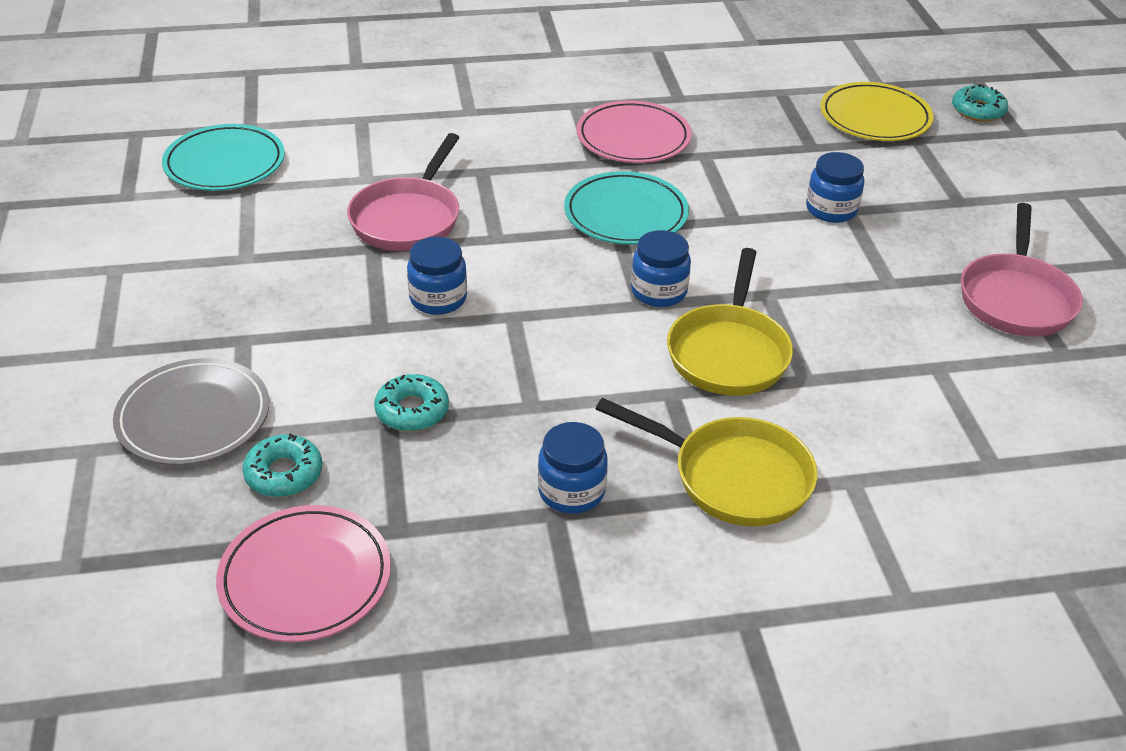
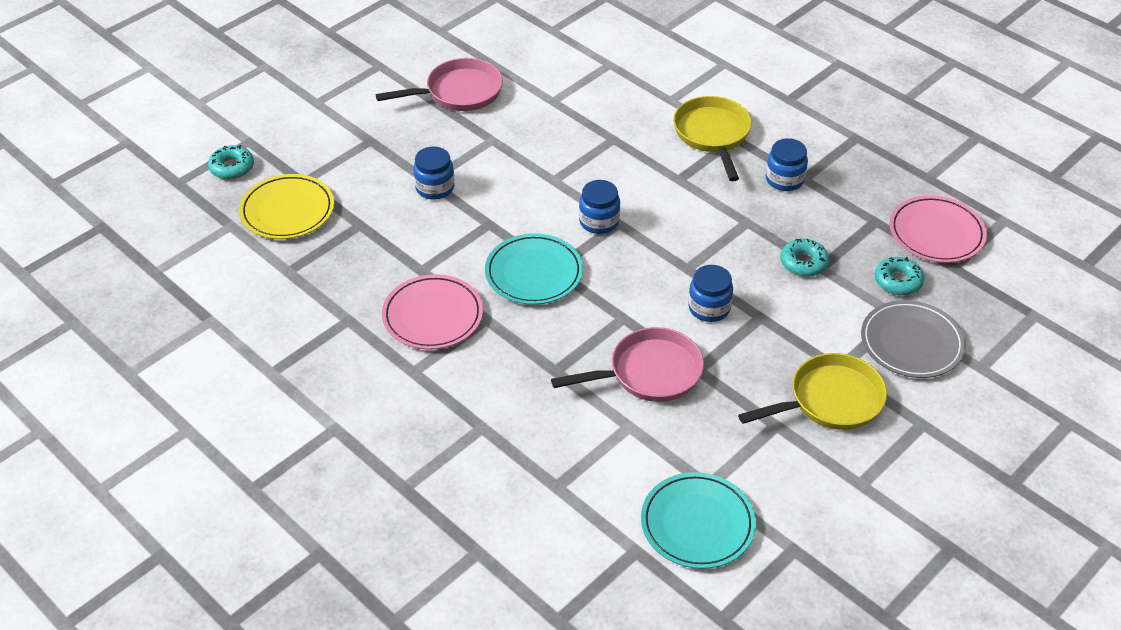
camera: 125 degrees left, 5 degrees up
(729, 352) = (622, 173): yellow pan -> yellow pan (830, 400)

